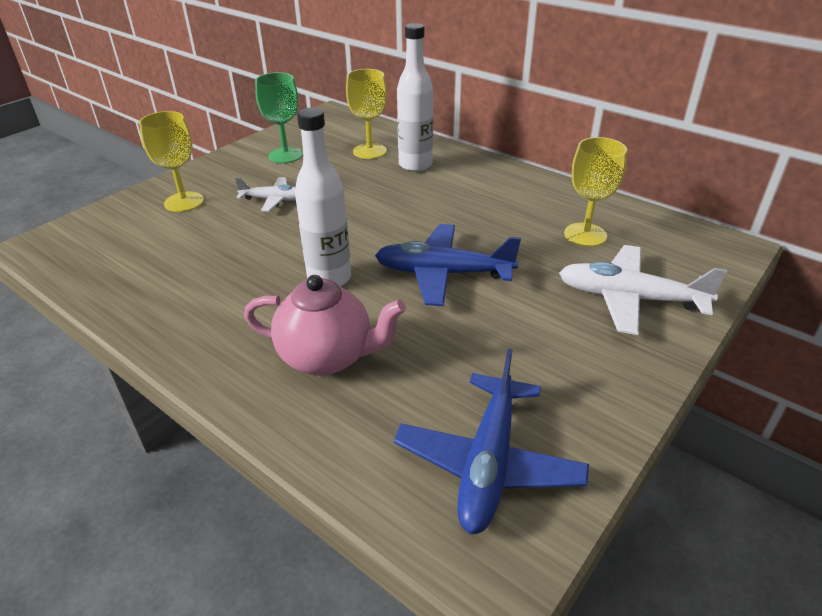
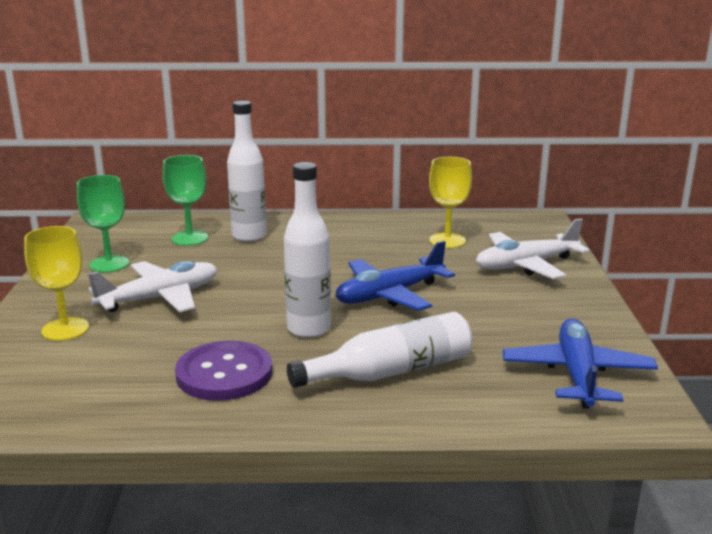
camera: 40 degrees left, 15 degrees down
(215, 291) = (224, 374): none -> purple button
(274, 200) = (160, 298): white plane -> white plane, size x1.71
(327, 357) = (391, 371): pink teapot -> white bottle
(369, 151) = (189, 238): yellow goblet -> green goblet
(488, 463) = (577, 374): blue plane -> blue plane turned 150 degrees counterclockwise

